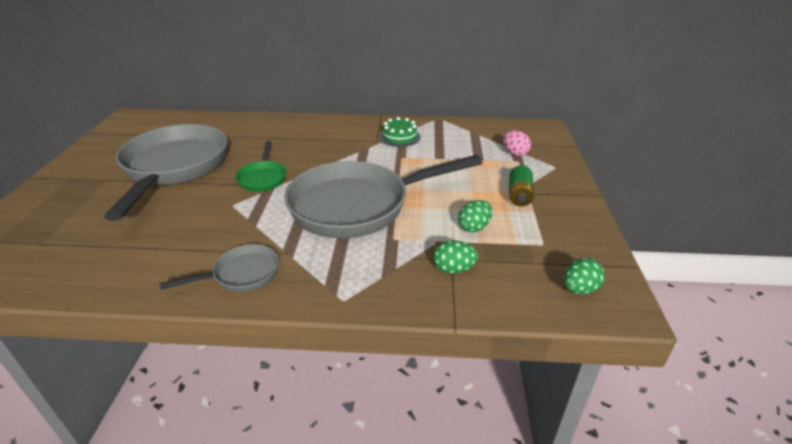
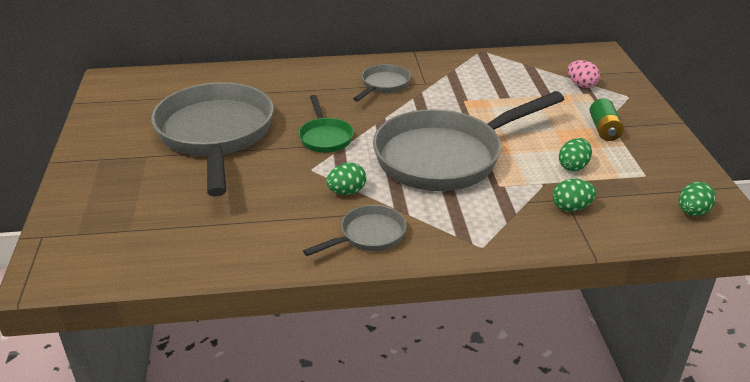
camera: 10 degrees left, 0 degrees up
(249, 229) = (346, 192): none -> green egg
(339, 139) = (383, 85): none -> grey pan
(399, 137) = (449, 77): green cake -> none

